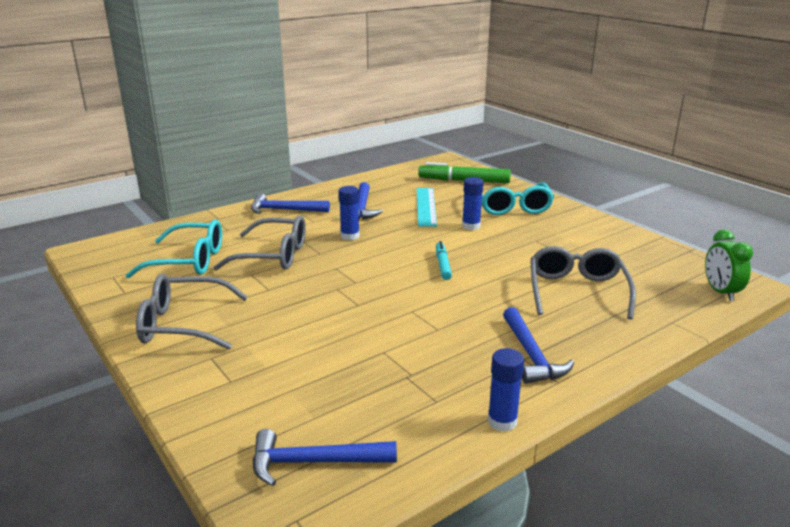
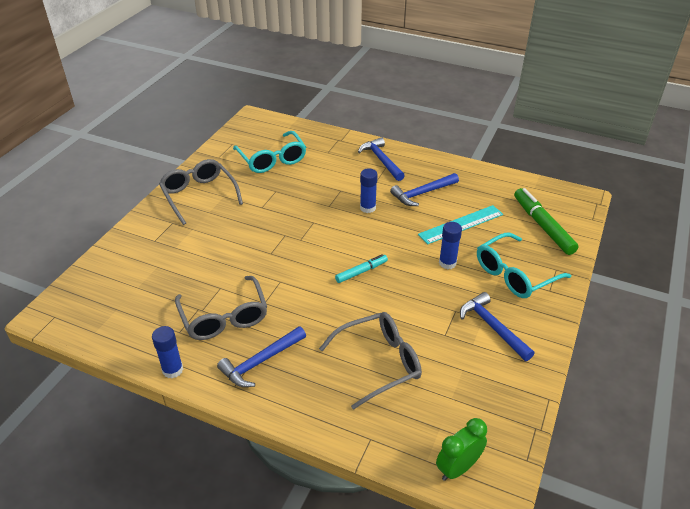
camera: 60 degrees right, 15 degrees up
(273, 255) = (307, 188): grey glasses -> grey glasses (224, 317)
(314, 462) = (99, 304): blue hammer -> blue hammer (492, 327)

